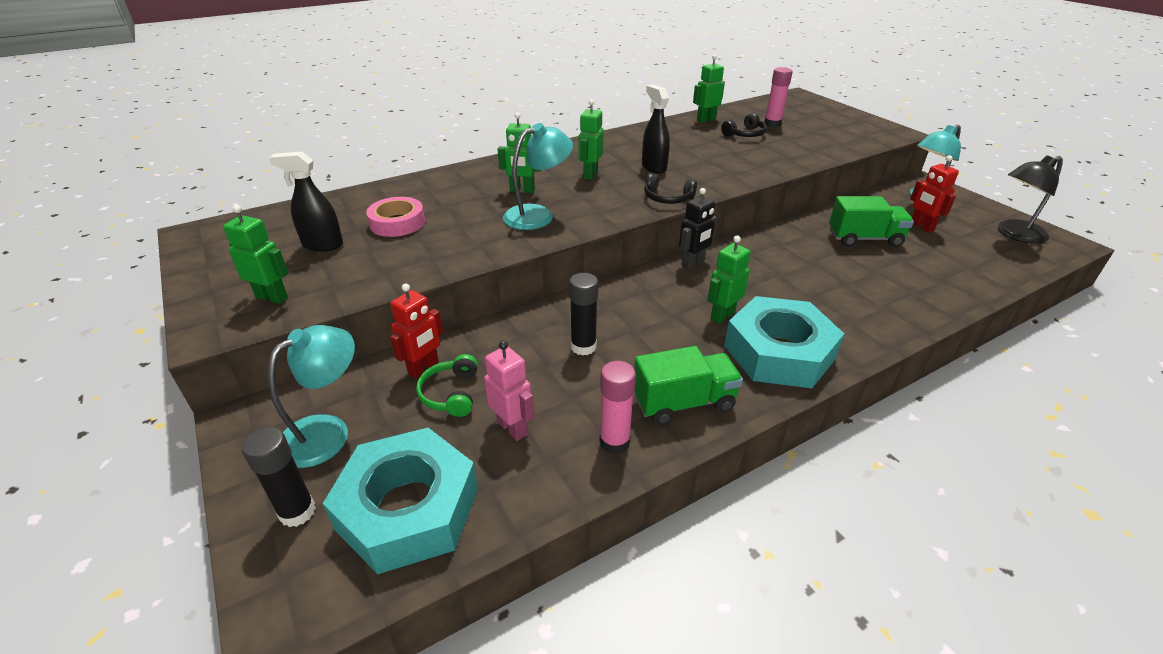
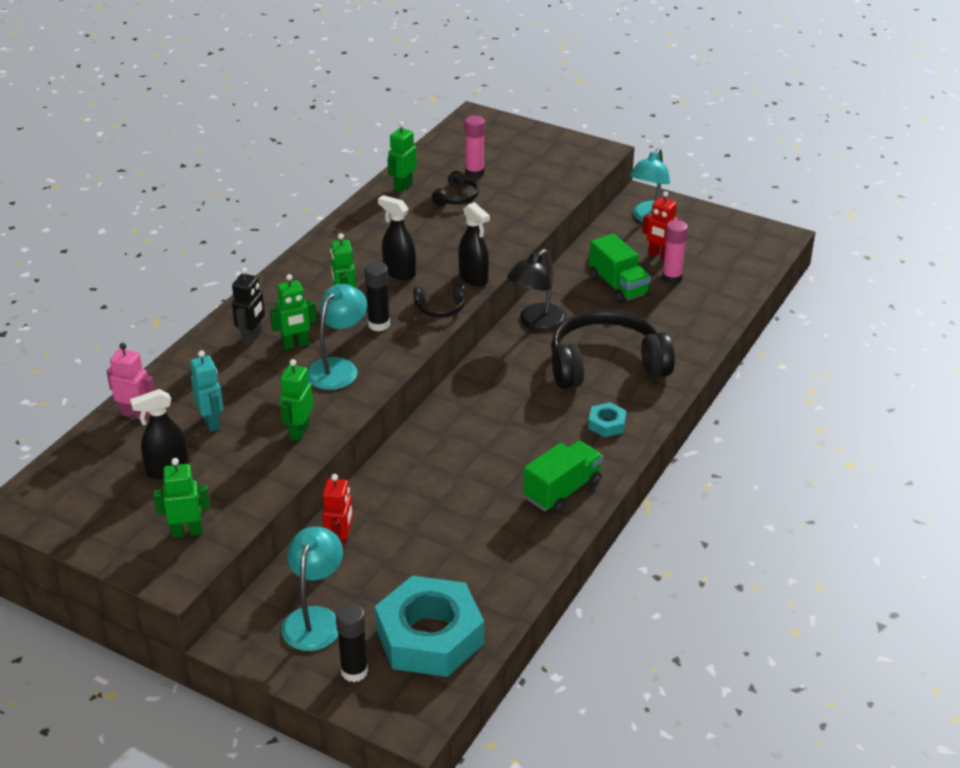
camera: 30 degrees left, 0 degrees up
(397, 223) = (211, 422): pink tape -> turquoise robot
(451, 393) = (383, 554): green headphones -> none
(512, 428) = (453, 558): pink robot -> pink robot (135, 414)
(583, 347) = (454, 477): black glue stick -> black glue stick (379, 324)
(614, 442) = (534, 537): pink glue stick -> pink glue stick (672, 278)
(693, 263) = (488, 365): black robot -> black robot (252, 338)
(715, 186) = (473, 278): none -> black spray bottle
(722, 316) = (545, 408): green robot -> green robot (299, 431)
(779, 352) = (607, 424): turquoise nut -> turquoise nut, size x0.43
(812, 297) = (606, 364): none -> black headphones
(864, 238) = (618, 286): green truck -> green truck turned 90 degrees clockwise
(1014, 234) = (736, 239): black lamp -> black lamp (536, 323)

